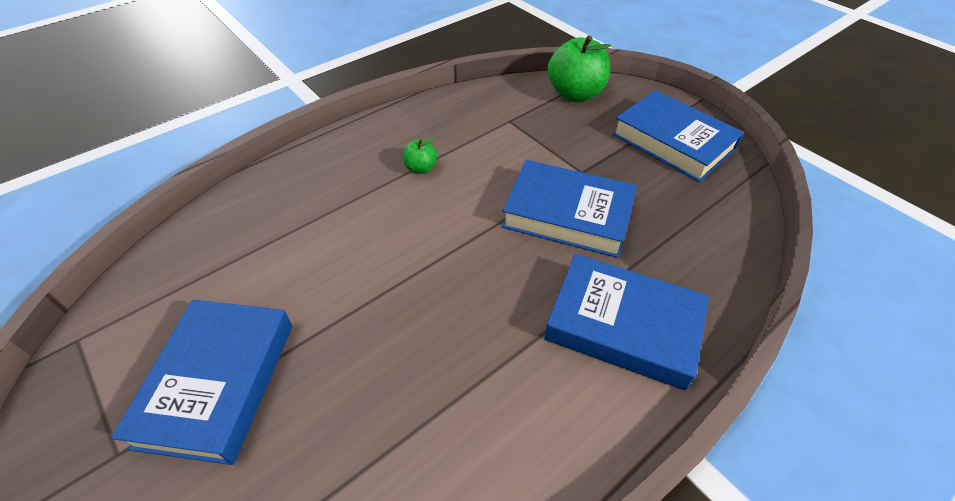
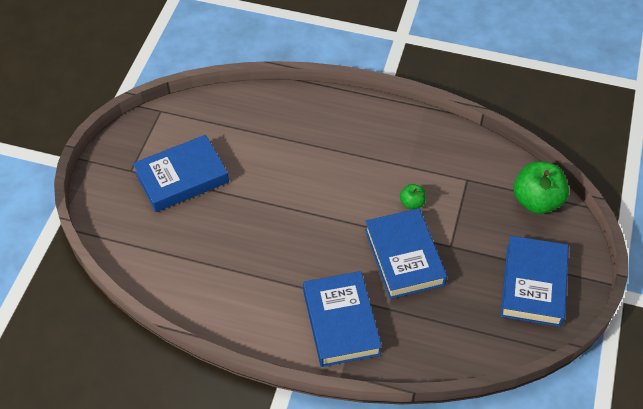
camera: 55 degrees right, 5 degrees up
(421, 168) = (378, 161): green apple -> green apple (412, 203)

